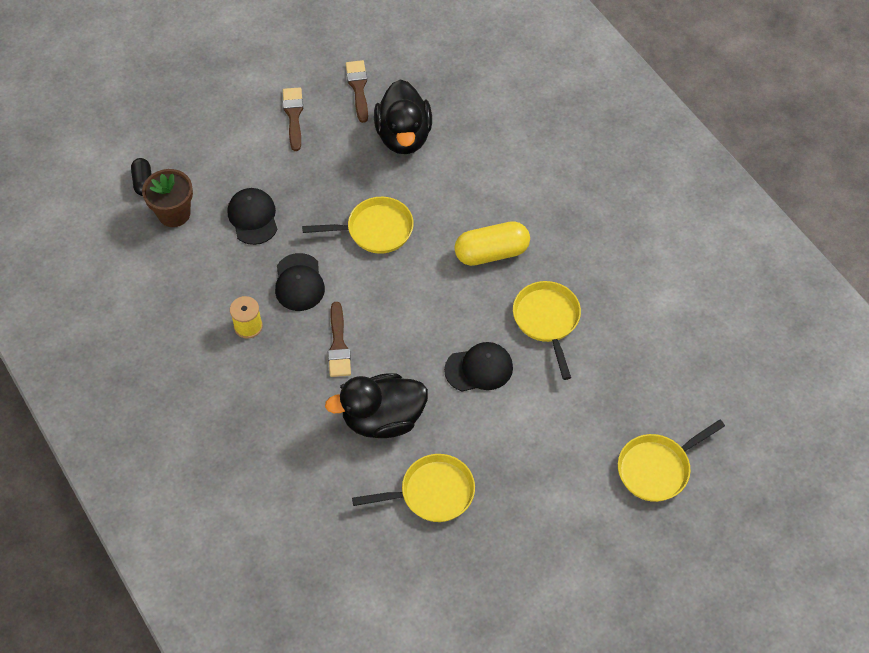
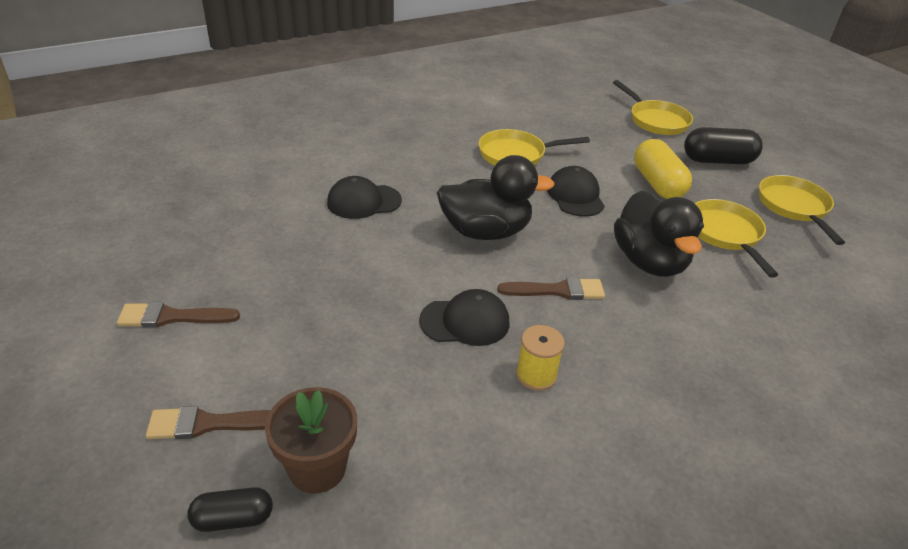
camera: 90 degrees left, 20 degrees down
(253, 217) = (348, 366): black cap -> black cap (364, 201)
(358, 88) = (155, 254): brown brush -> brown brush (209, 424)
(375, 230) = (391, 253): yellow pan -> yellow pan (794, 207)
(404, 136) = (254, 223): black duck -> black duck (485, 232)
(491, 253) = (434, 177): yellow capsule -> yellow capsule (657, 184)
(573, 518) = (718, 161): none -> black capsule

